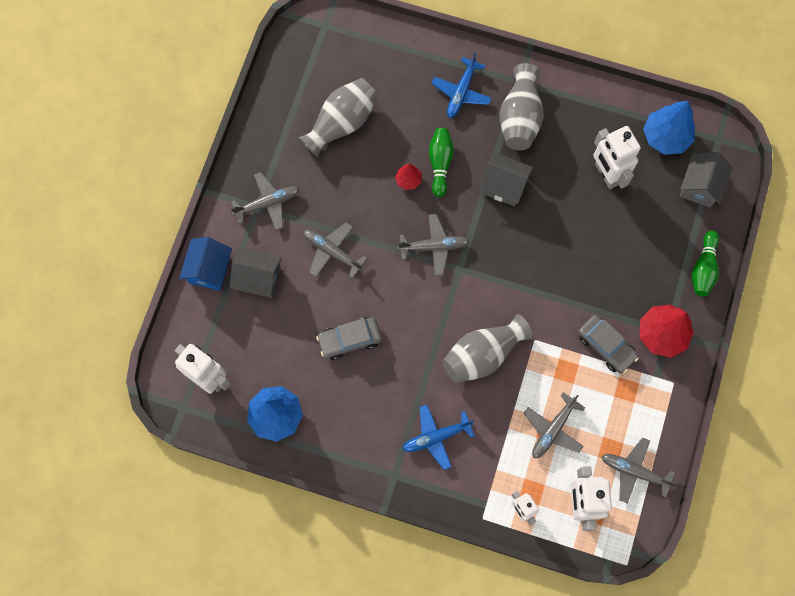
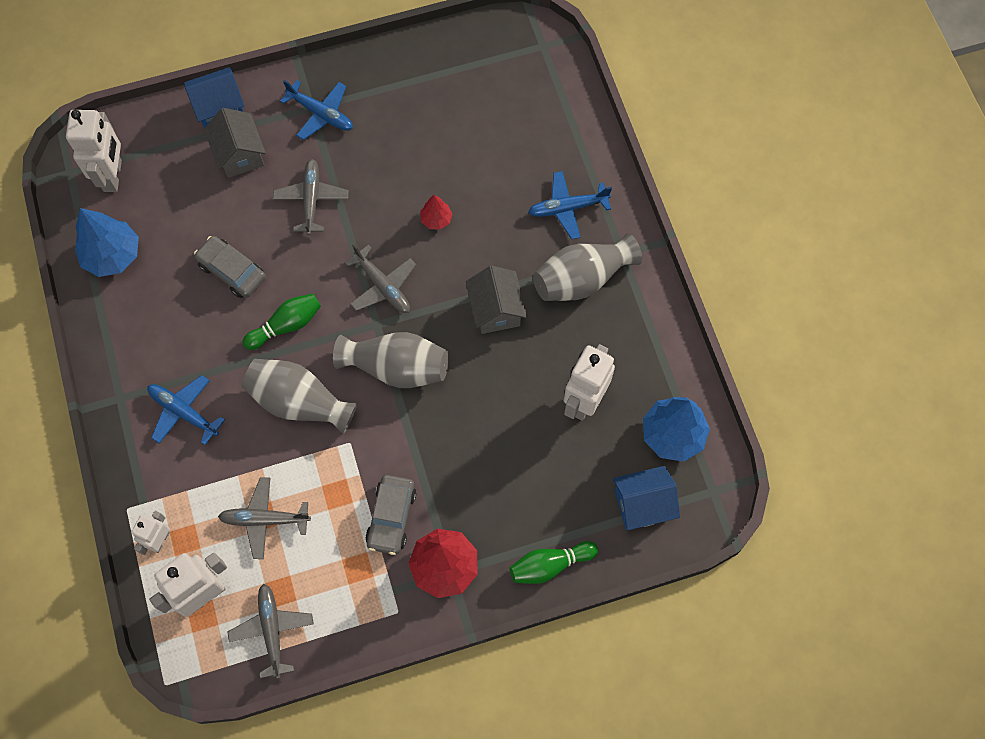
camera: 55 degrees right, 5 degrees down
(267, 203) = (320, 114): grey plane -> blue plane
(342, 123) = (451, 124): grey vase -> grey vase (396, 368)
(440, 163) = (475, 237): green bowling pin -> green bowling pin (286, 325)
(700, 186) = (642, 504): grey house -> blue house

